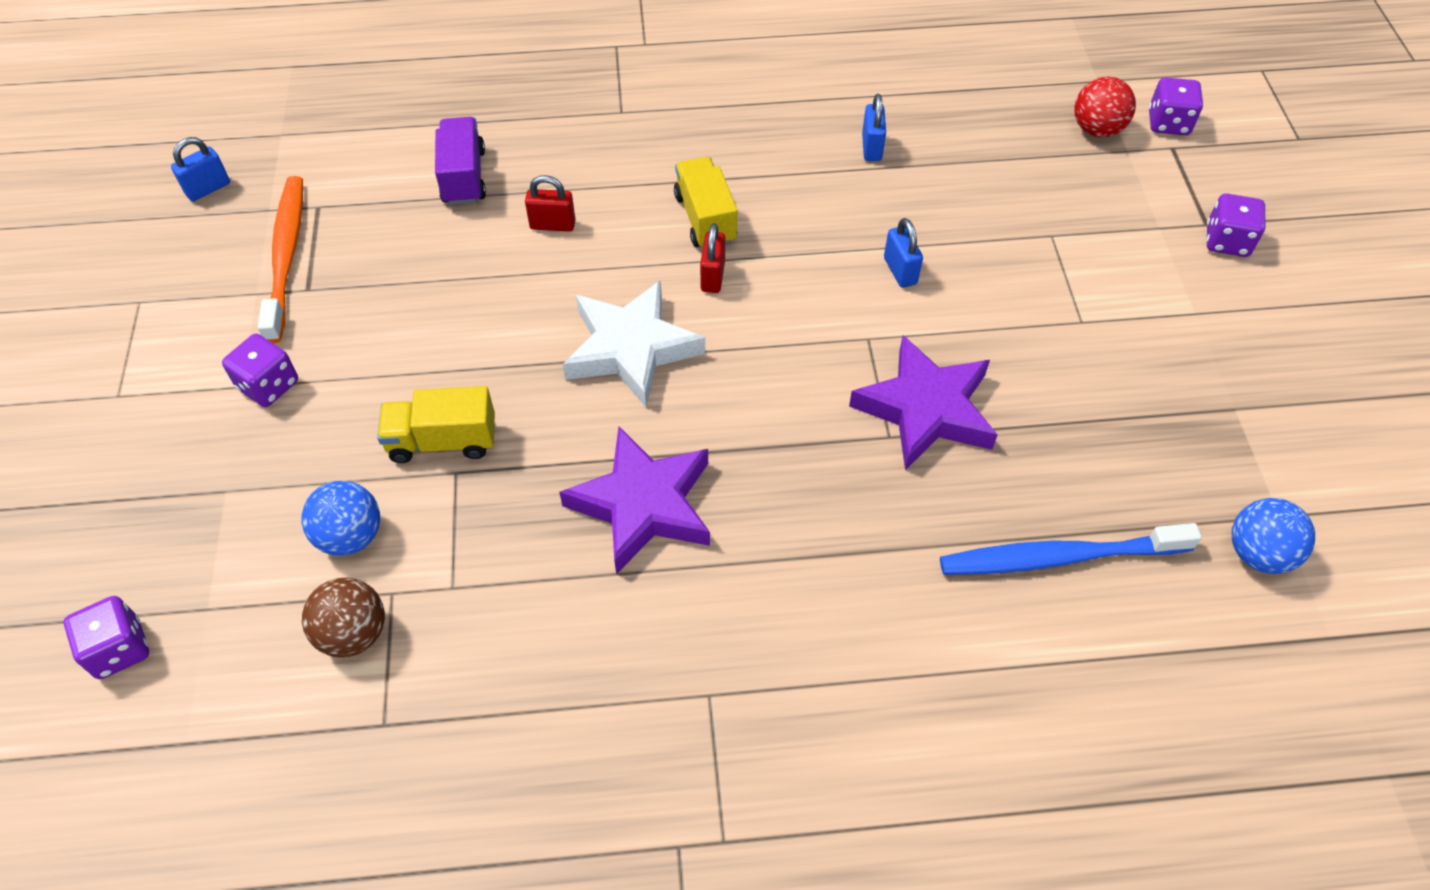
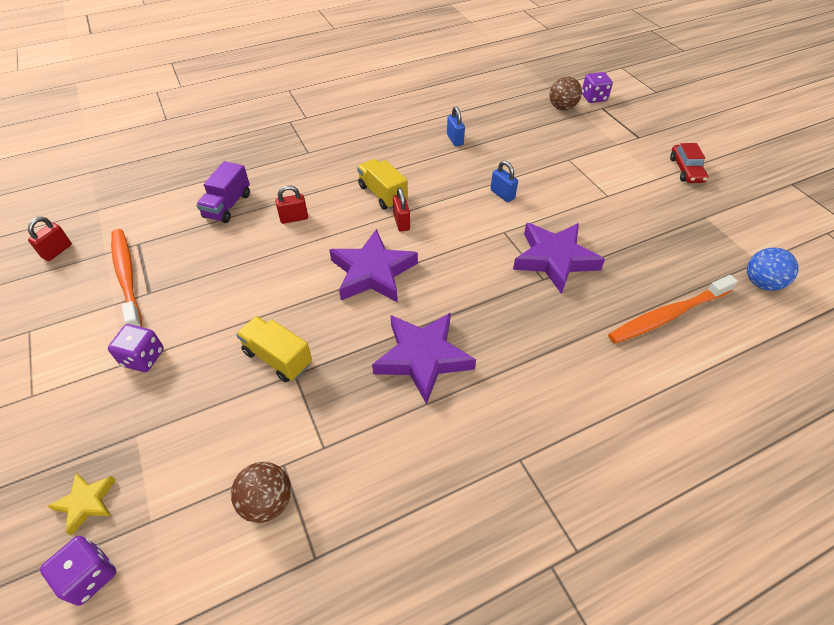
camera: 20 degrees left, 5 degrees down
(141, 559) = (86, 503): none -> yellow star
(208, 188) = (57, 251): blue padlock -> red padlock
(351, 536) = (239, 437): blue ball -> none
(443, 441) = (278, 358): yellow truck -> yellow truck turned 60 degrees clockwise
(464, 177) = (227, 206): purple truck -> purple truck turned 135 degrees counterclockwise
(631, 349) = (373, 272): white star -> purple star
(1059, 557) = (667, 315): blue toothbrush -> orange toothbrush
(1096, 129) = (562, 108): red ball -> brown ball
(1226, 241) = (652, 142): purple dice -> none
(1256, 311) = (686, 170): none -> red car

